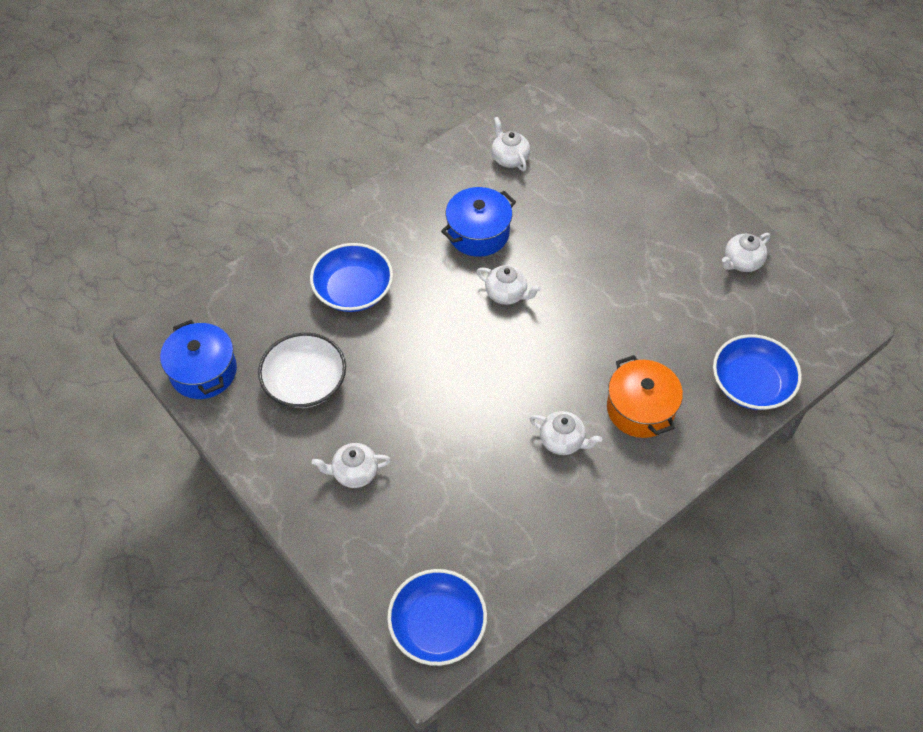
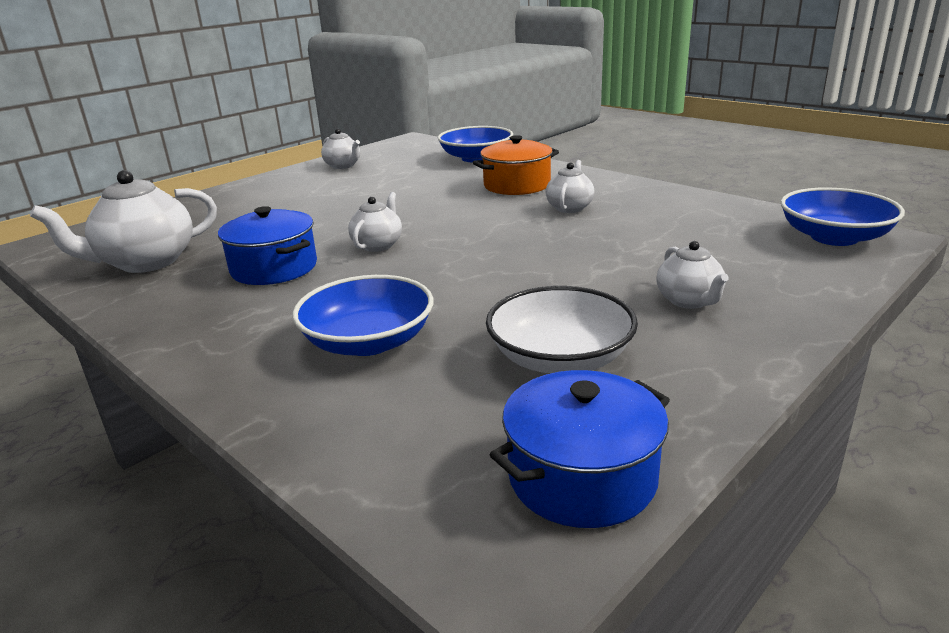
camera: 95 degrees left, 30 degrees down
(509, 158) = (146, 262): white teapot -> white teapot, size x1.80

